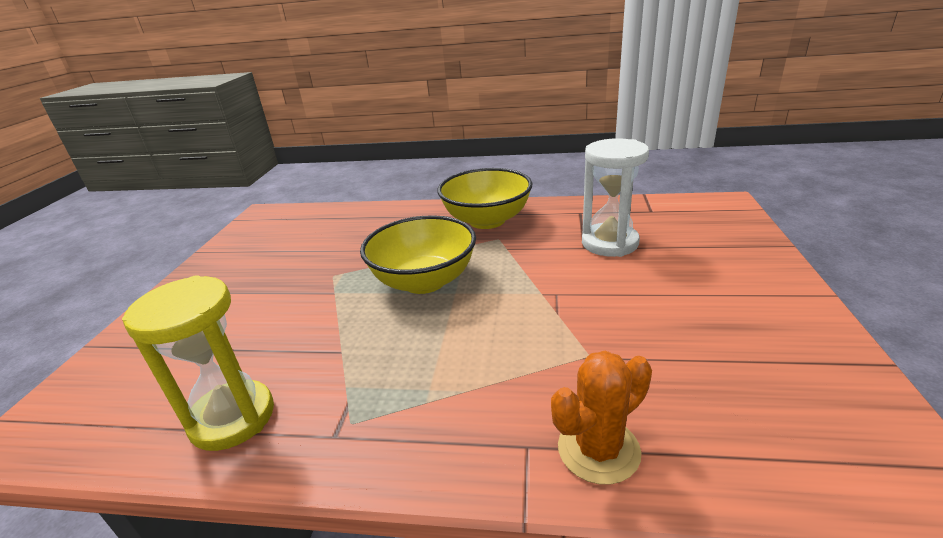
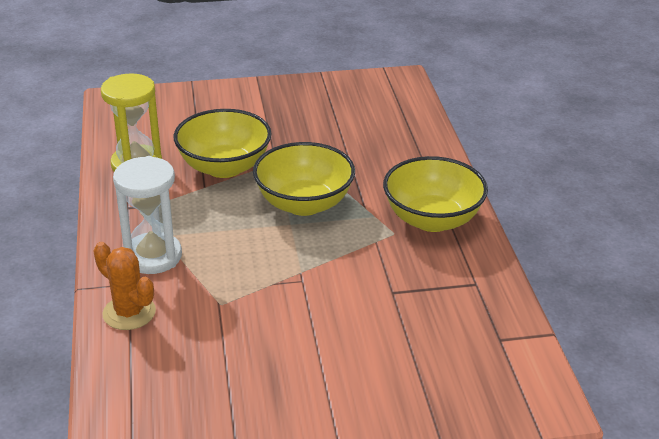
camera: 70 degrees right, 5 degrees up
(312, 331) = (224, 167): none -> yellow bowl
(609, 243) = (406, 308): white hourglass -> white hourglass (153, 256)

